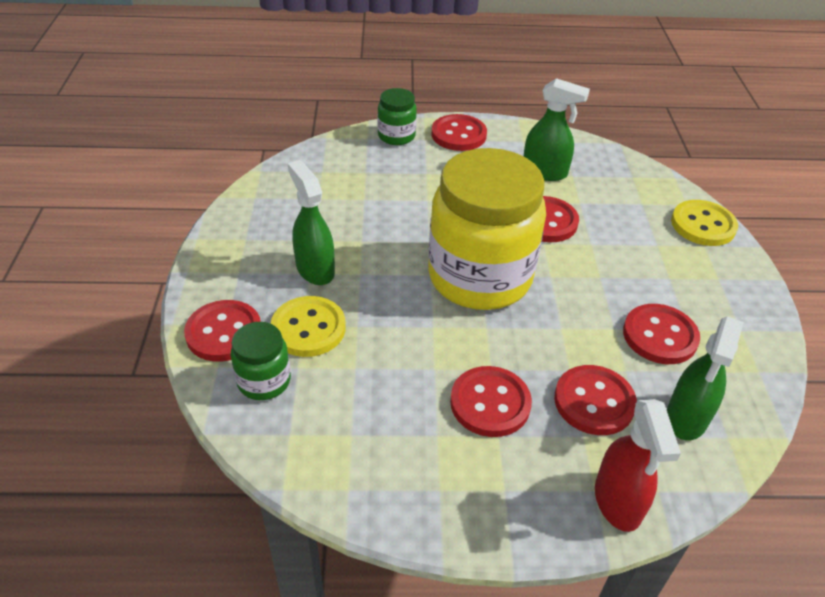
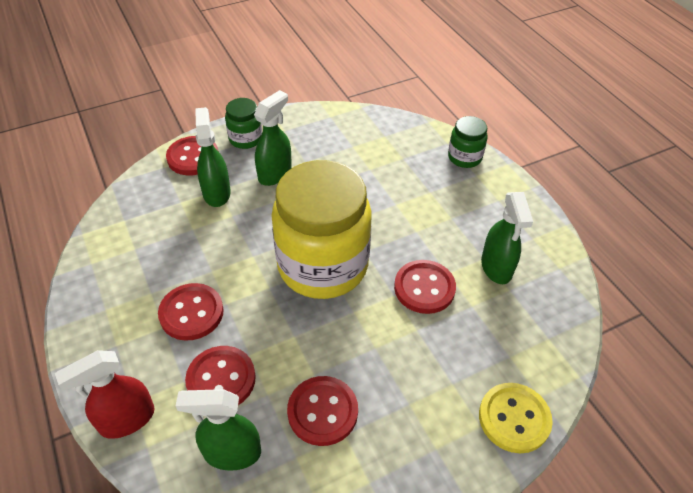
camera: 65 degrees right, 5 degrees up
(264, 381) = (161, 191): green jar -> green jar (245, 139)
(308, 328) = (216, 193): yellow button -> green spray bottle
(458, 135) = (501, 193): red button -> none

